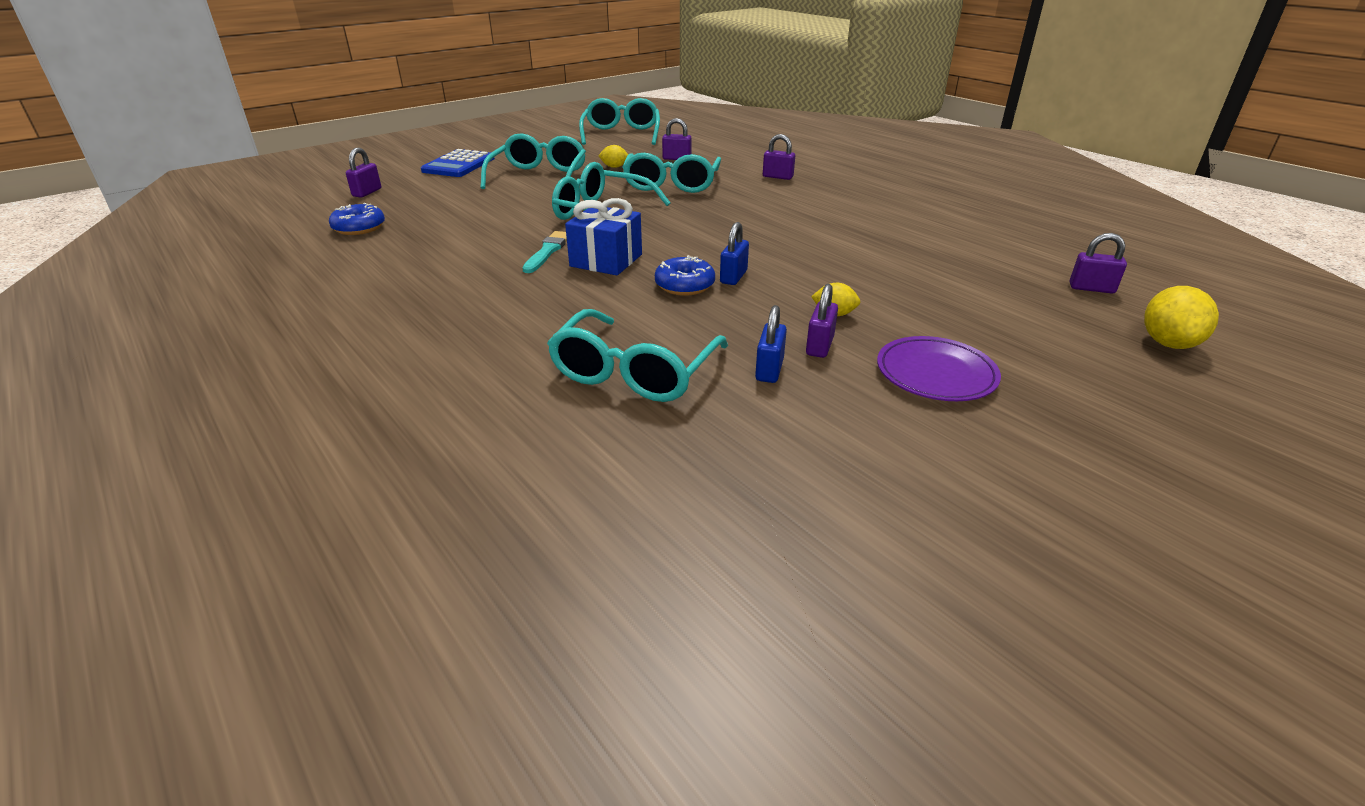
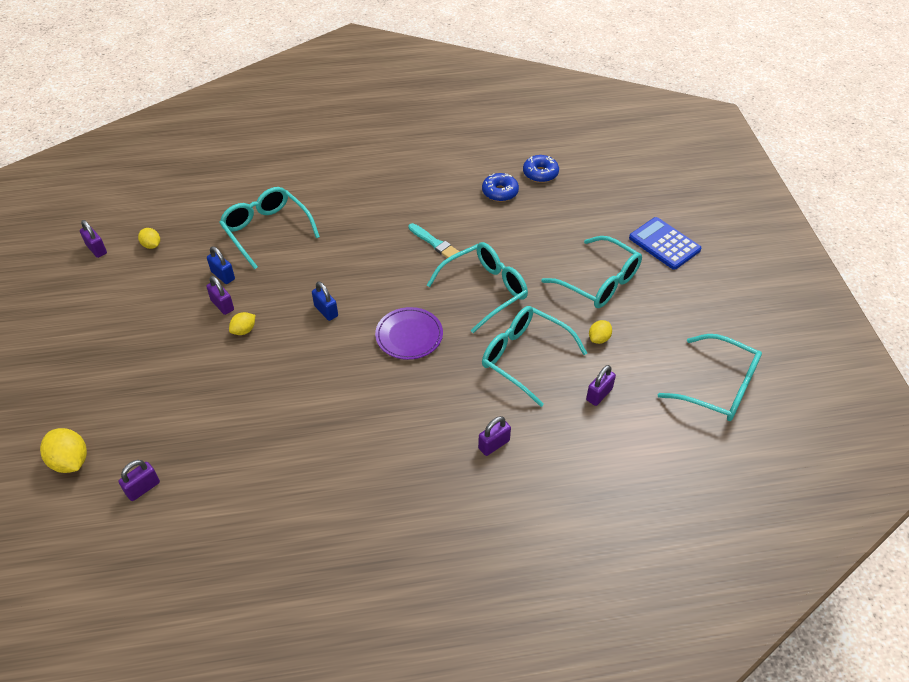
camera: 120 degrees right, 15 degrees up
(367, 192) = (616, 186): purple padlock -> purple padlock (96, 249)
(606, 260) = (399, 264): blue gift -> none
(684, 285) = (334, 284): blue donut -> blue donut (500, 192)
(797, 482) = (151, 245): none -> yellow lemon
(935, 374) = (158, 333): purple plate -> purple plate (409, 336)

